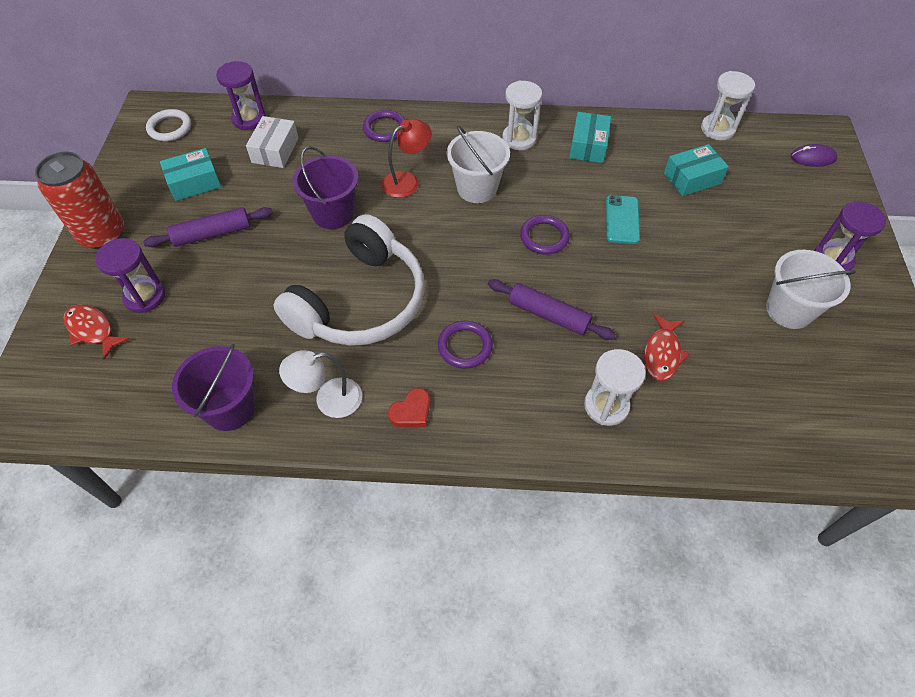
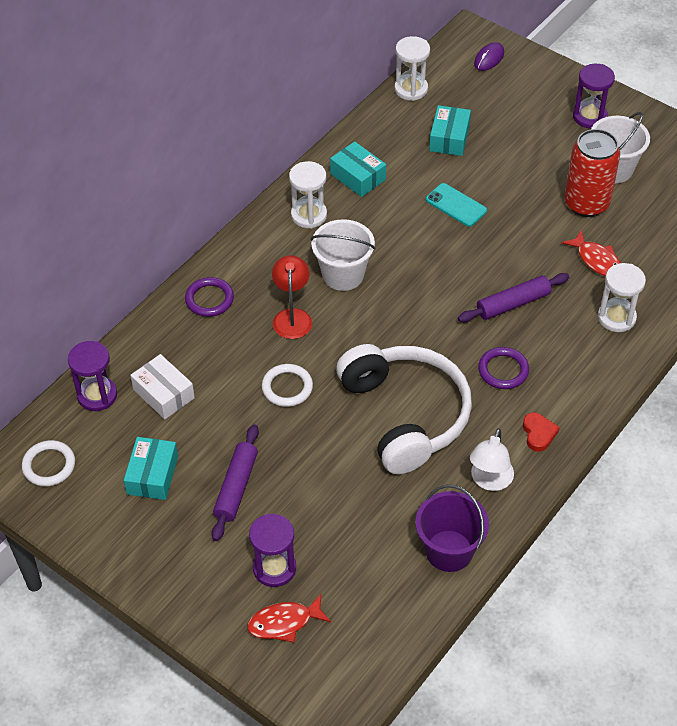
camera: 55 degrees left, 5 degrees down
(102, 234) = (162, 575): red can -> red can (586, 203)
(333, 213) = (287, 387): purple bucket -> white ring
(544, 237) = (434, 262): purple ring -> none

